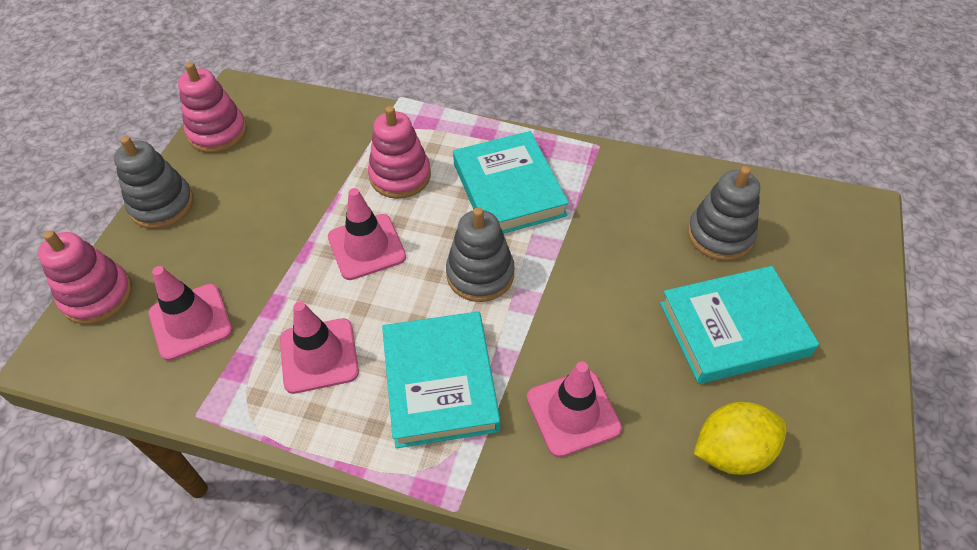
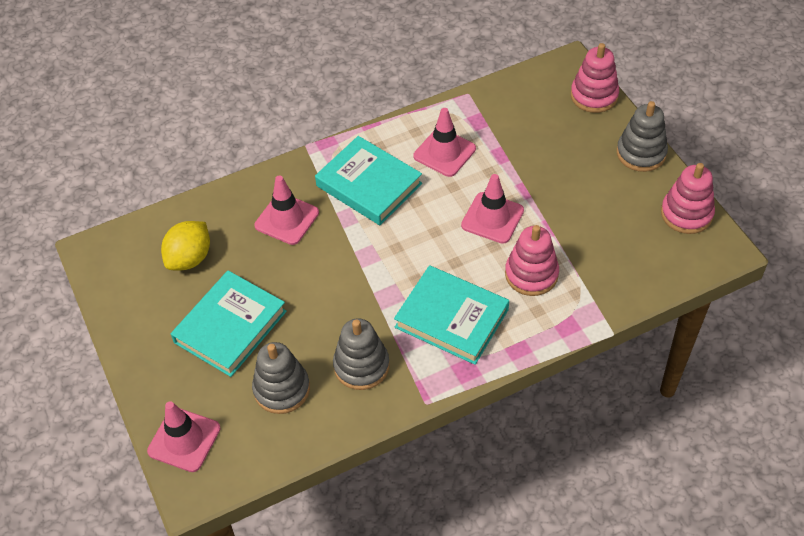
camera: 140 degrees right, 0 degrees up
(191, 322) = (529, 120): pink traffic cone -> pink traffic cone (184, 440)
(480, 274) = (408, 251): grey stacking toy -> grey stacking toy (361, 366)

